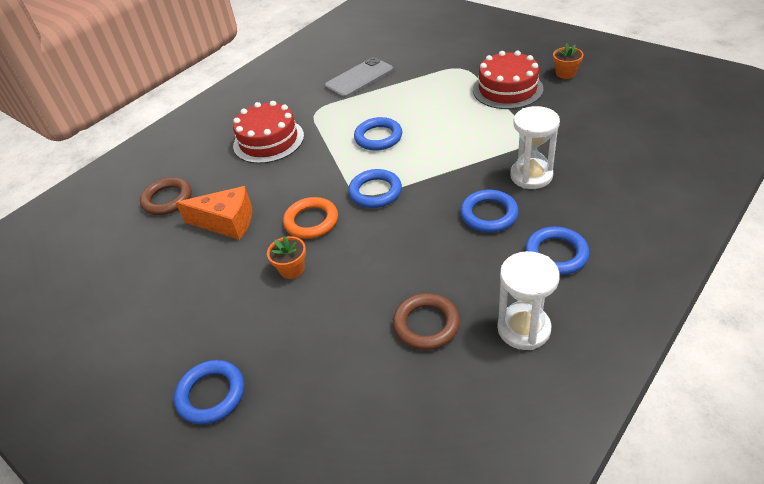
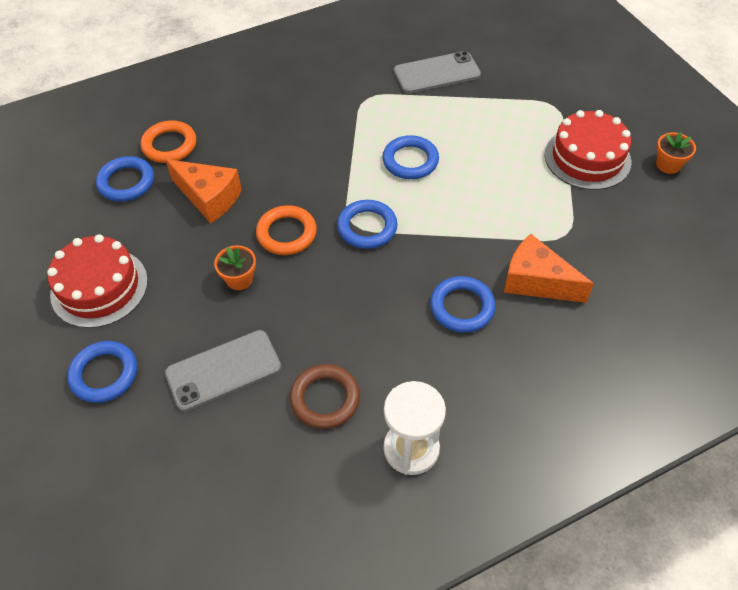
camera: 20 degrees right, 10 degrees up
(167, 199) = (169, 145): brown ring -> orange ring
(268, 140) = (299, 116): red cake -> red cake (99, 287)
(322, 342) = (223, 370): none -> grey phone
(531, 176) = (536, 281): white hourglass -> orange cheese
(556, 254) = (498, 385): blue ring -> blue ring (126, 182)

